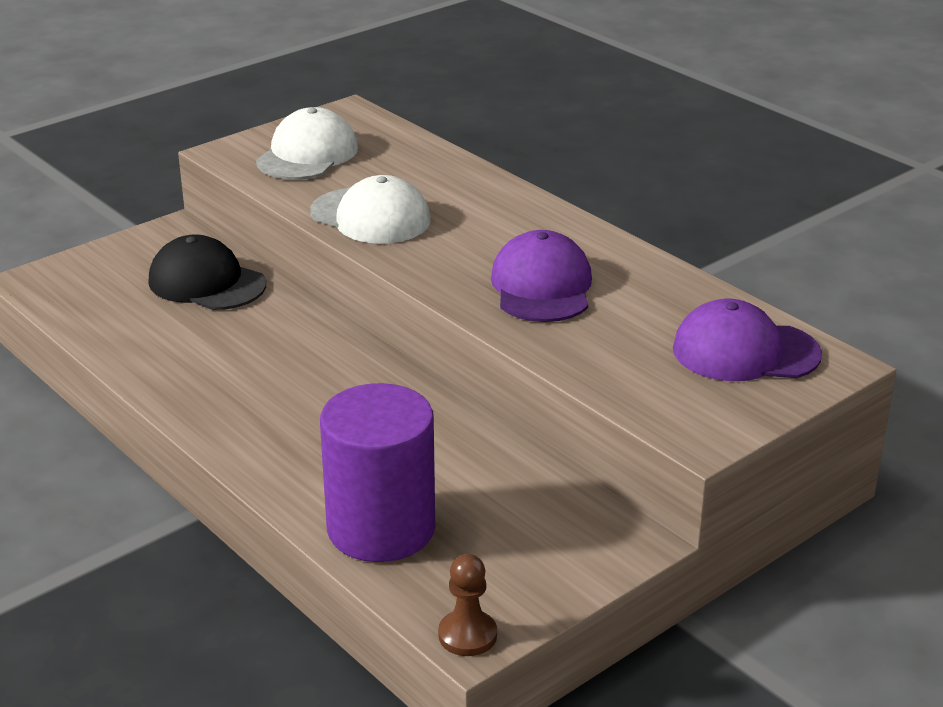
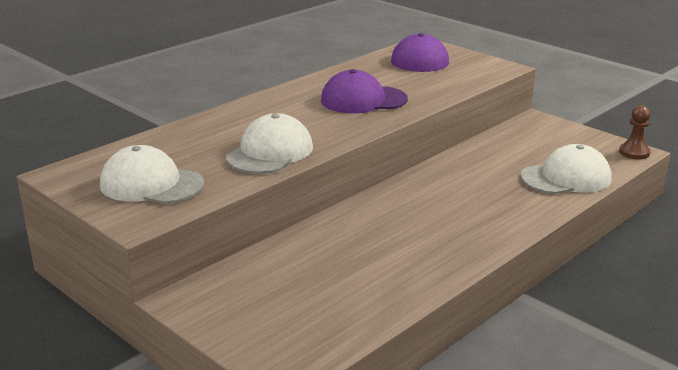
camera: 95 degrees left, 5 degrees down
(207, 283) = (286, 269): black cap -> none
(381, 528) = (566, 178): purple cylinder -> white cap

